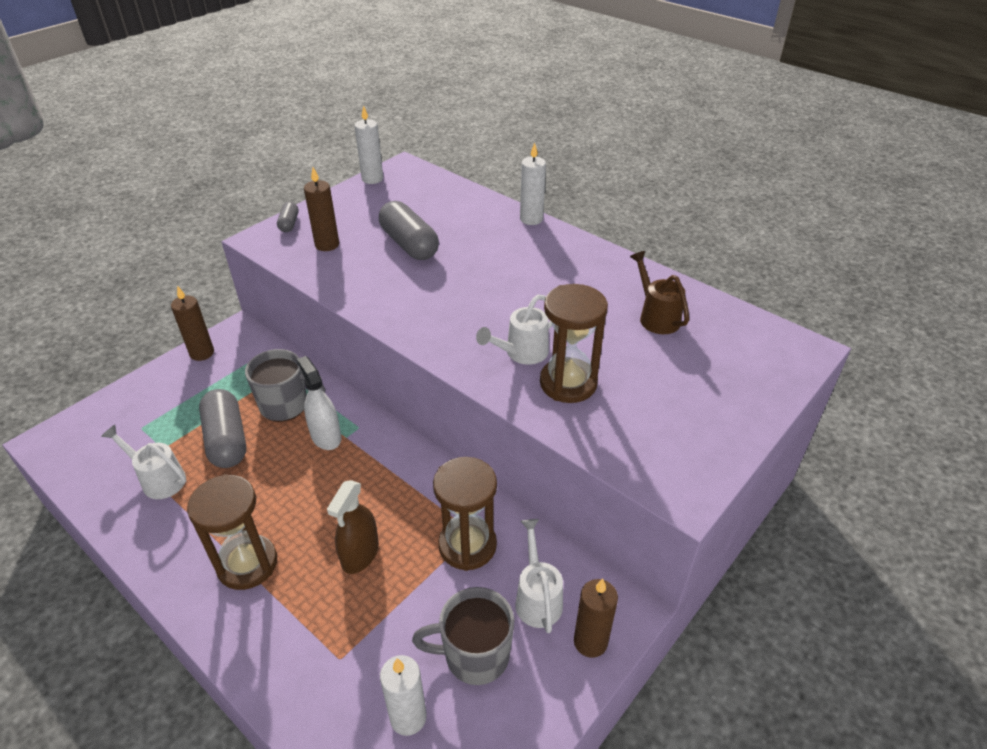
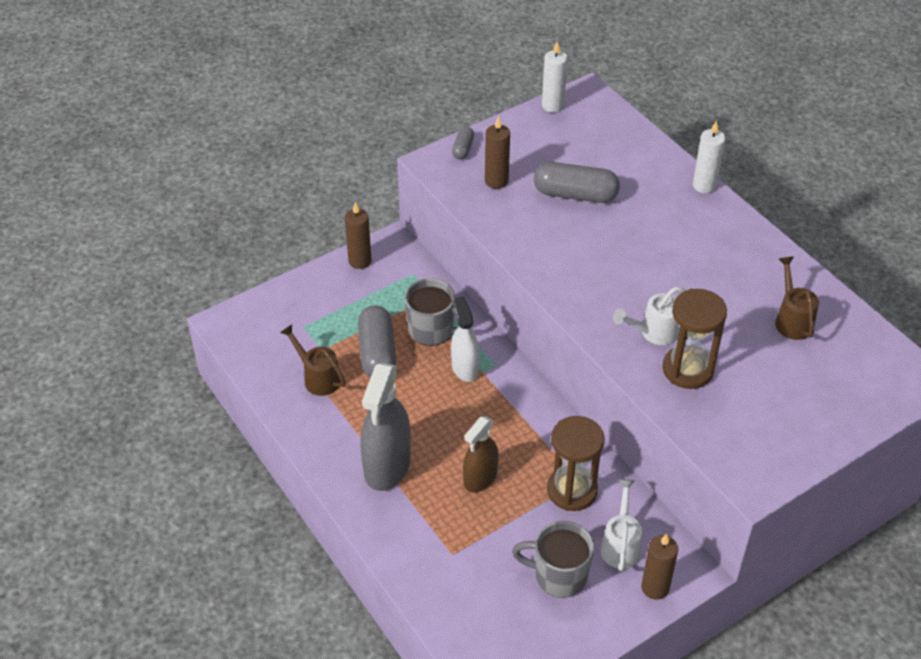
camera: 15 degrees right, 5 degrees up
(159, 479) = (318, 378): white watering can -> brown watering can
(247, 564) = (387, 465): brown hourglass -> grey spray bottle
(408, 717) = (498, 606): white candle -> none
(409, 244) = (575, 194): grey capsule -> grey capsule turned 60 degrees counterclockwise

